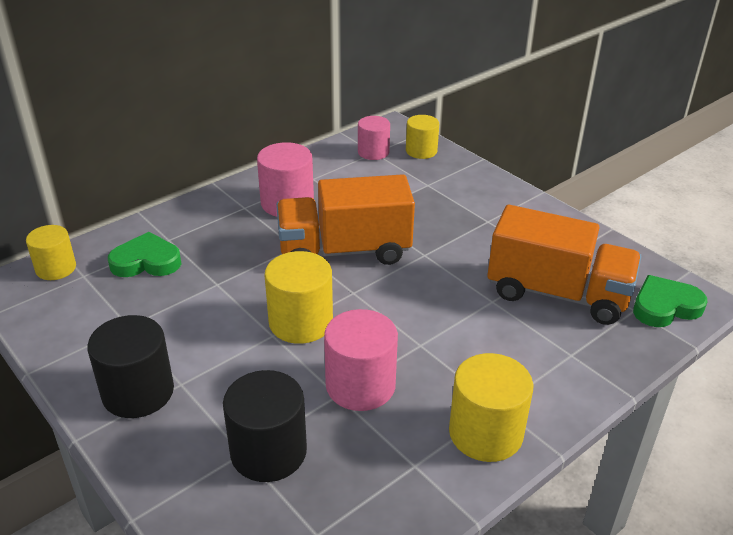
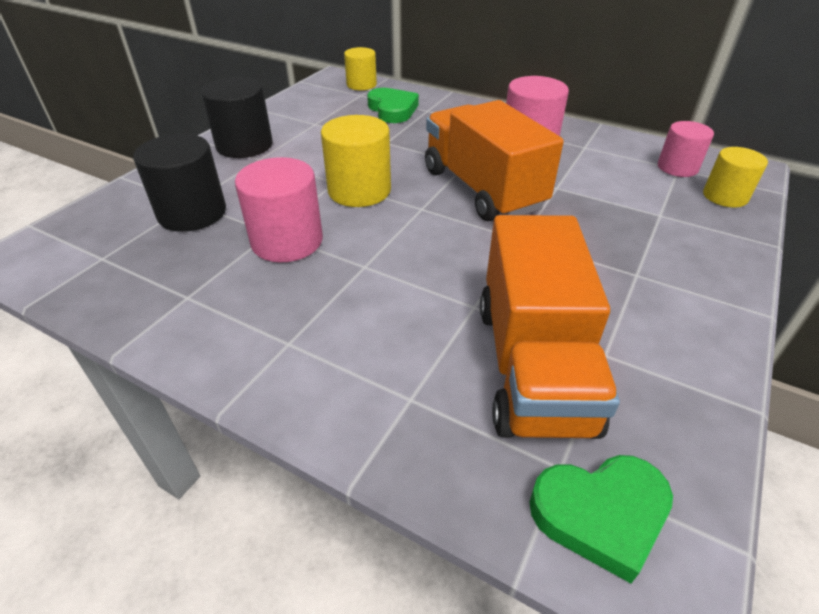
camera: 70 degrees right, 5 degrees up
(485, 433) = (241, 339): yellow cylinder -> none
(665, 306) = (600, 514): green heart -> green heart turned 120 degrees clockwise

